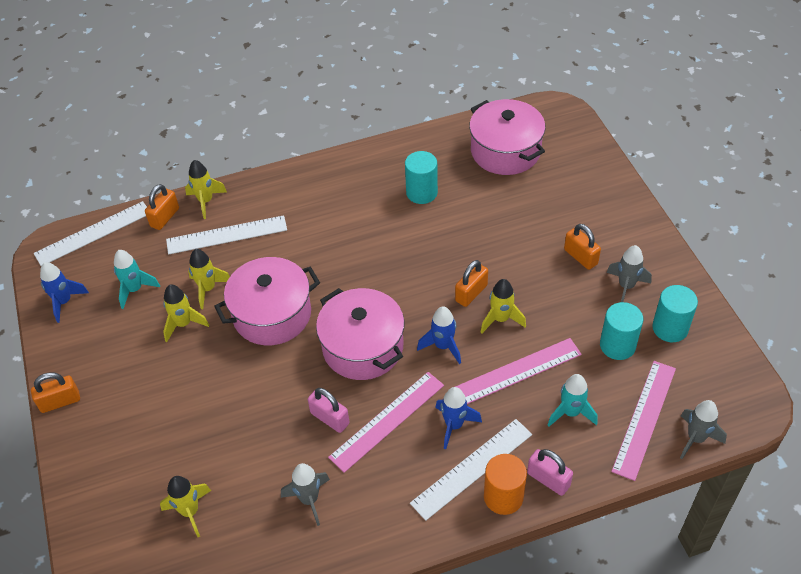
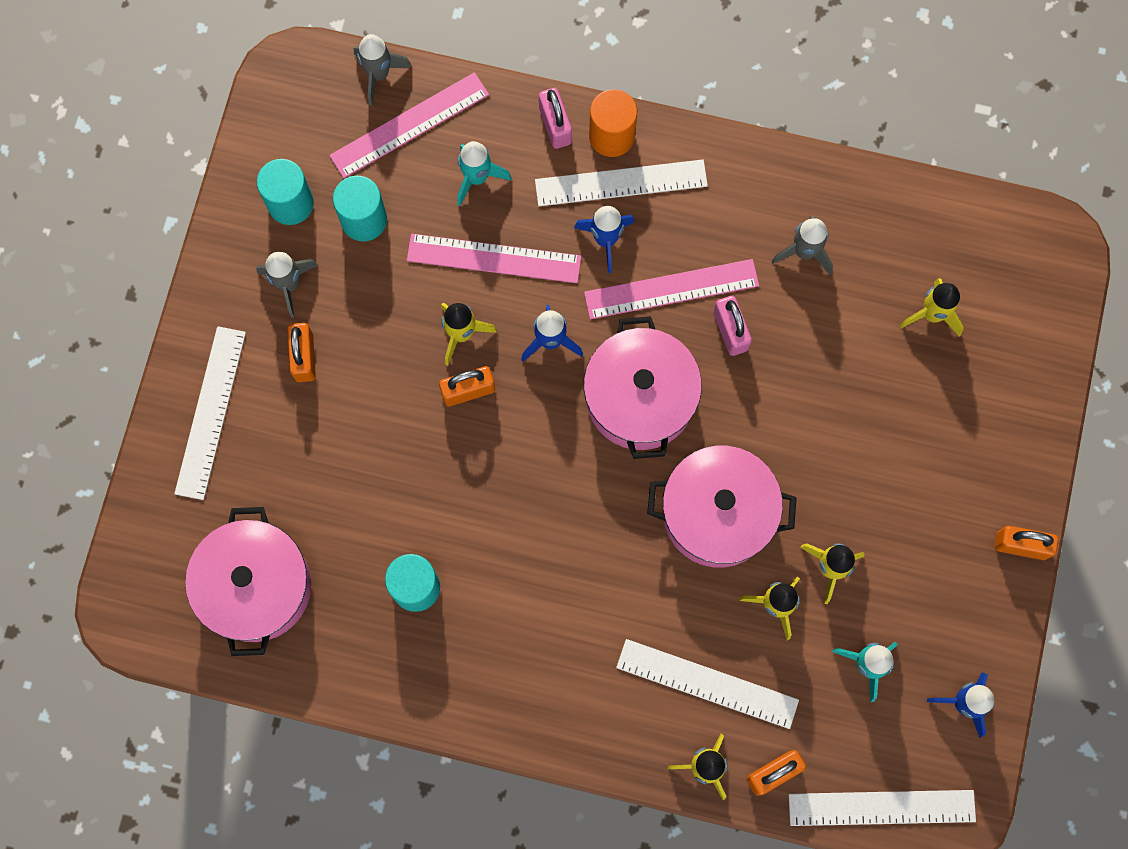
camera: 150 degrees left, 25 degrees up
(605, 205) = (210, 412): none -> white ruler

